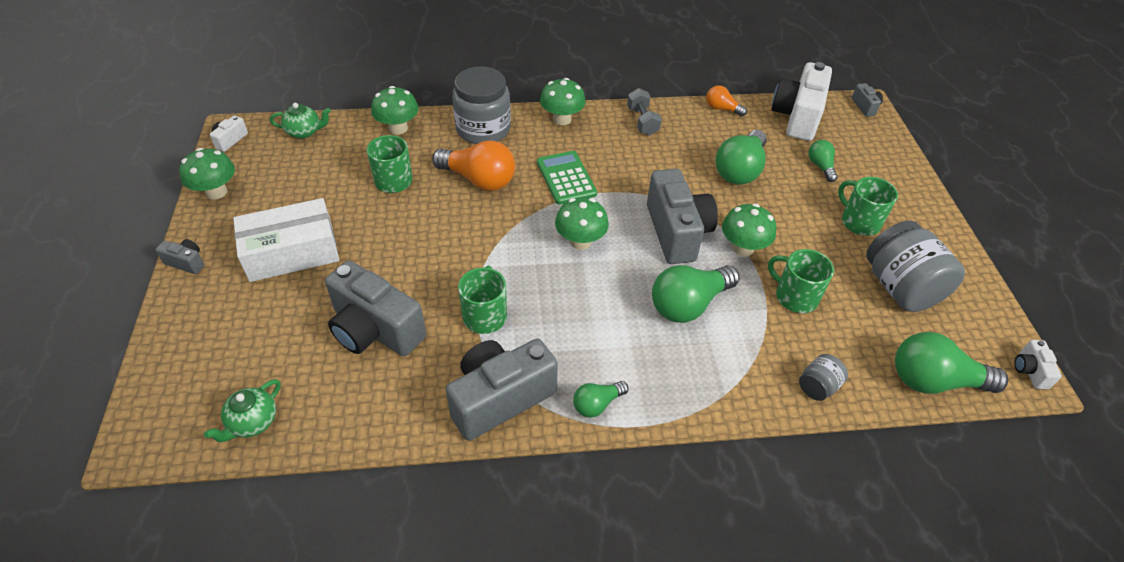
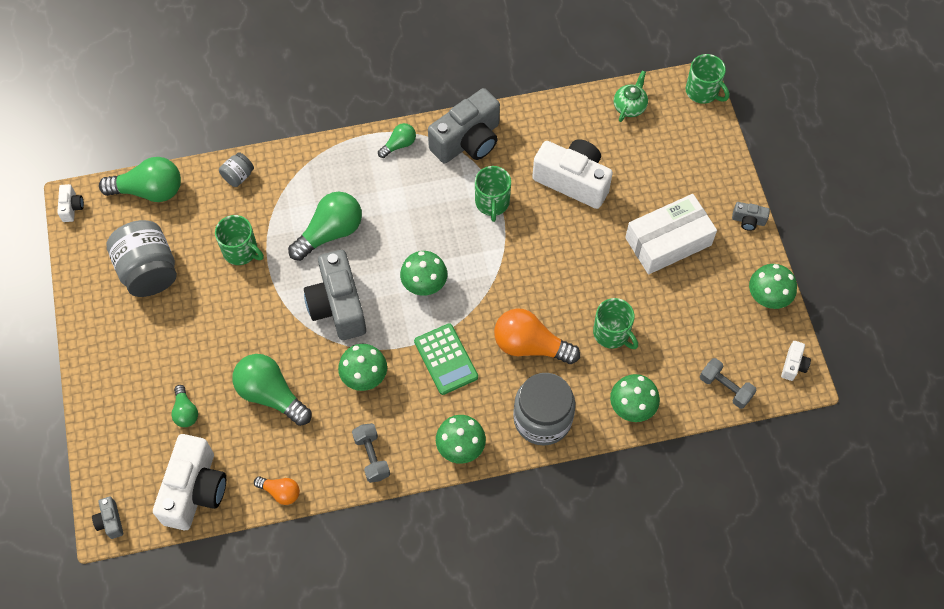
camera: 175 degrees right, 15 degrees up
(304, 132) = (725, 388): green teapot -> grey dumbbell
(375, 330) = (573, 181): grey camera -> white camera
(740, 170) = (271, 394): green light bulb -> green light bulb turned 75 degrees counterclockwise
(743, 248) = (279, 296): green mushroom -> green mushroom (364, 377)
(859, 222) = (165, 340): green mug -> green mug (702, 91)

